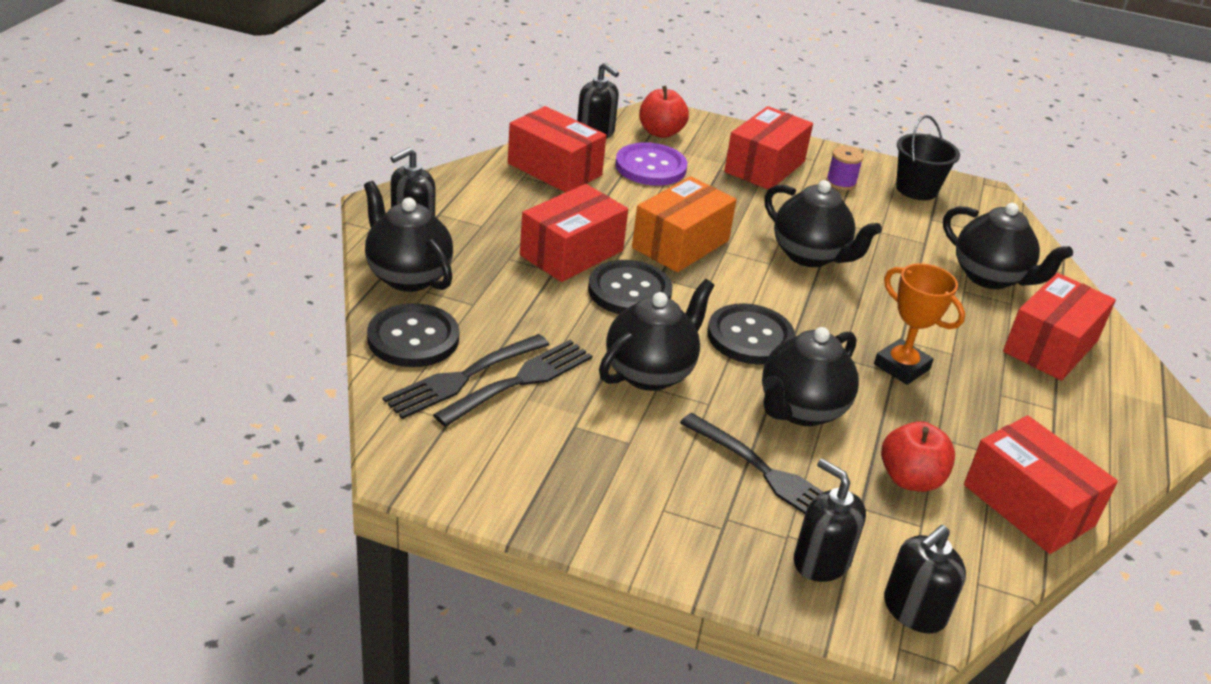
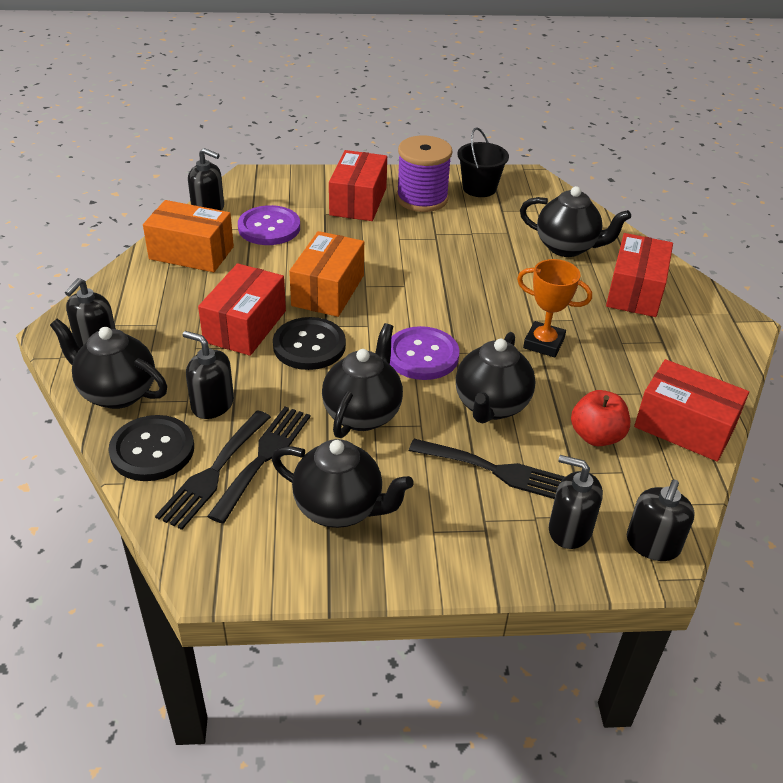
camera: 20 degrees left, 5 degrees up
(496, 315) = (212, 404): none -> black soap dispenser
(554, 169) = (191, 253): red box -> orange box
(661, 132) = (261, 194): red apple -> none
(750, 337) = (422, 355): black button -> purple button
(810, 256) = (431, 270): black teapot -> black teapot (340, 508)
(841, 182) = (422, 198): purple spool -> purple spool, size x2.04

